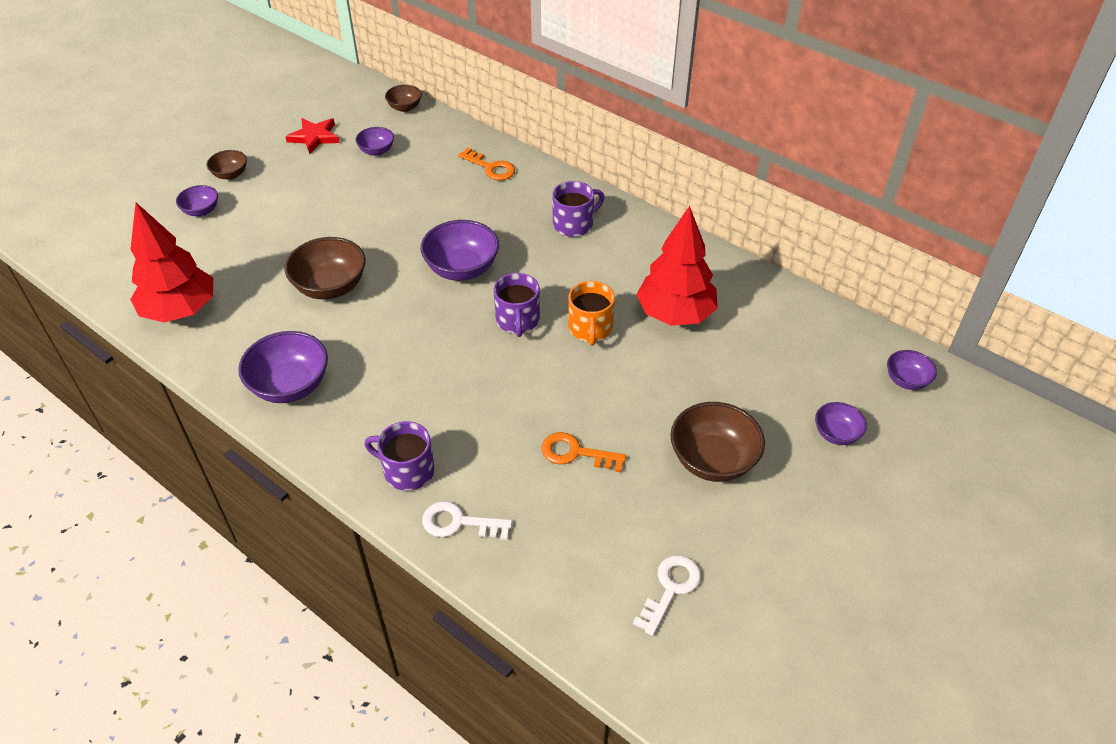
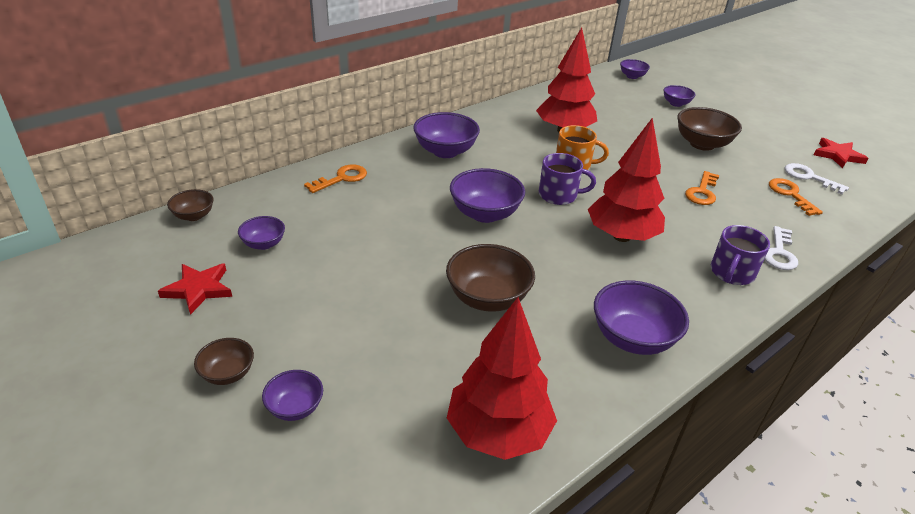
camera: 80 degrees left, 10 degrees down
(452, 375) = (621, 236): none -> red tree
(574, 224) = (445, 151): purple mug -> purple bowl
(608, 555) = (790, 194): none -> orange key
(767, 646) = (838, 155): none -> red star

